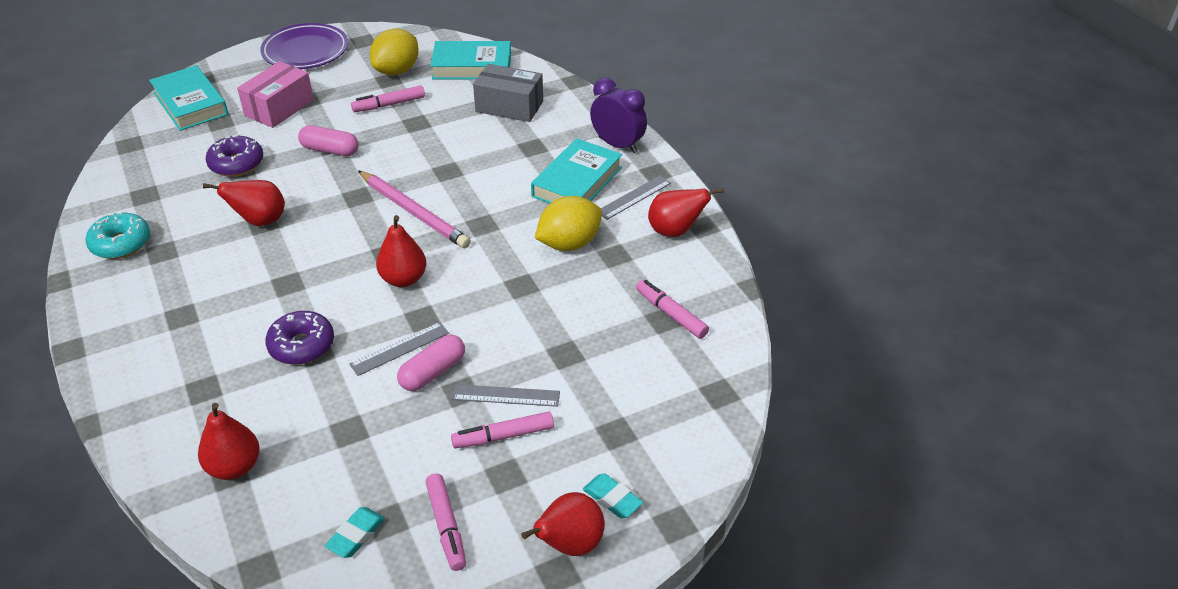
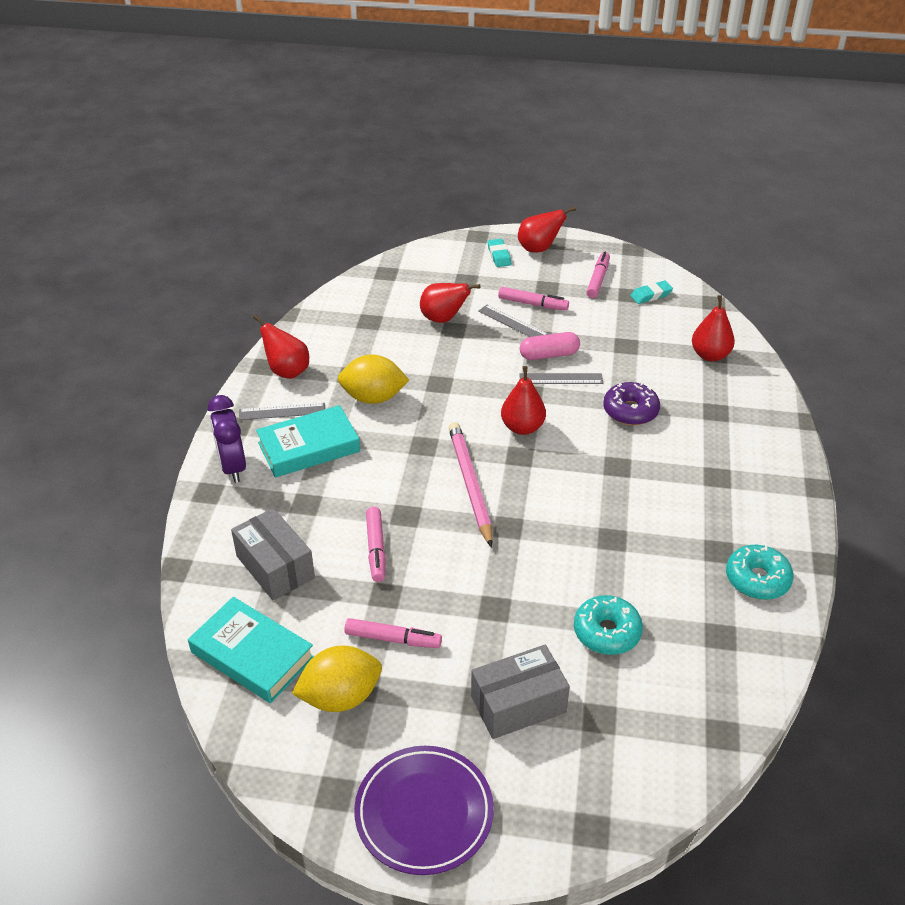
camera: 145 degrees left, 0 degrees up
(190, 104) = (625, 777): turquoise book -> none
(236, 164) = (607, 632): purple donut -> turquoise donut
(259, 221) = (614, 542): red pear -> red pear (443, 319)
(279, 108) = (518, 704): pink box -> grey box
(330, 150) = (499, 601): pink capsule -> none
(671, 314) = (361, 321): pink marker -> pink marker (376, 549)

